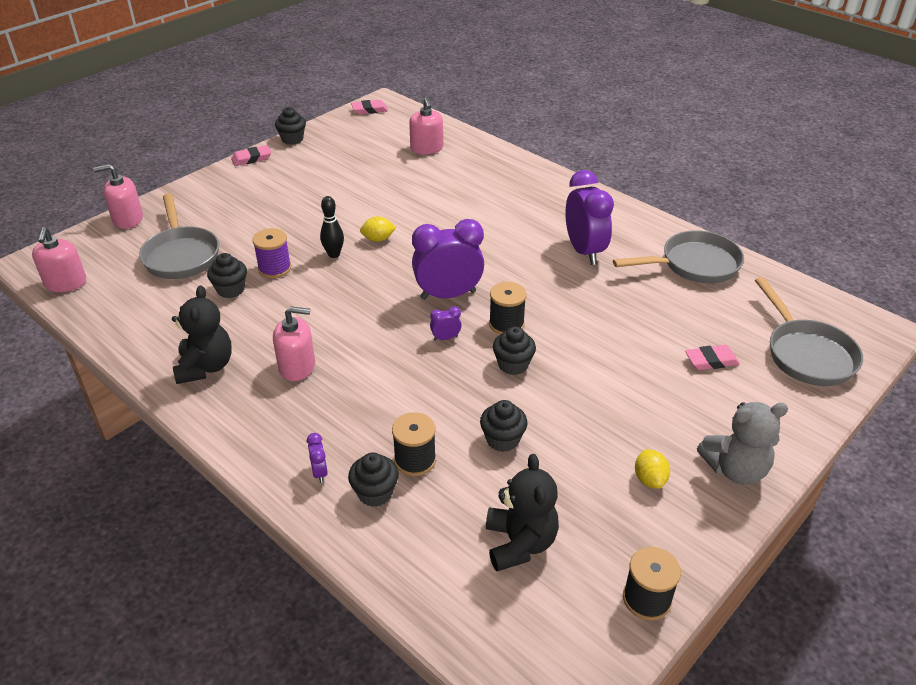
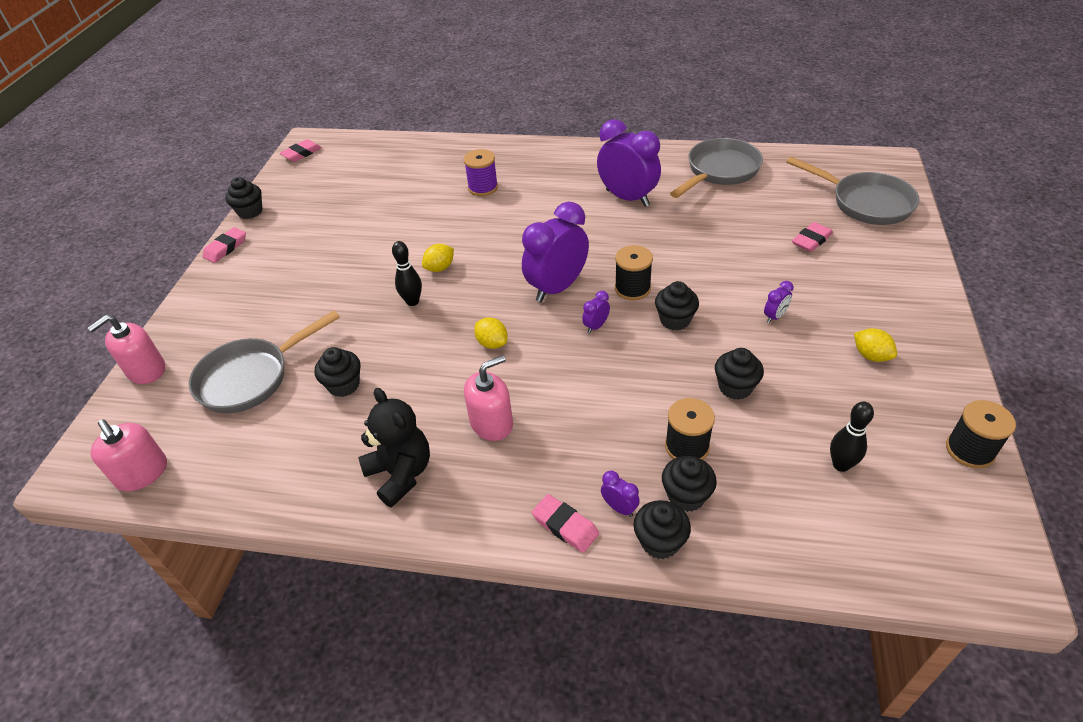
camera: 30 degrees left, 5 degrees up
(181, 255) = (251, 377): grey pan -> grey pan turned 105 degrees clockwise
(271, 462) = (565, 526): none -> pink eraser
(274, 268) = (367, 342): purple spool -> purple spool (483, 187)
(321, 511) = (660, 542): none -> black cupcake
(357, 312) = (492, 343): none -> yellow lemon
(426, 148) = (396, 167): pink soap dispenser -> none
(520, 543) = (841, 465): black teddy bear -> black bowling pin
(601, 405) = (775, 316): none -> purple clock
(735, 469) = (915, 314): grey teddy bear -> none

